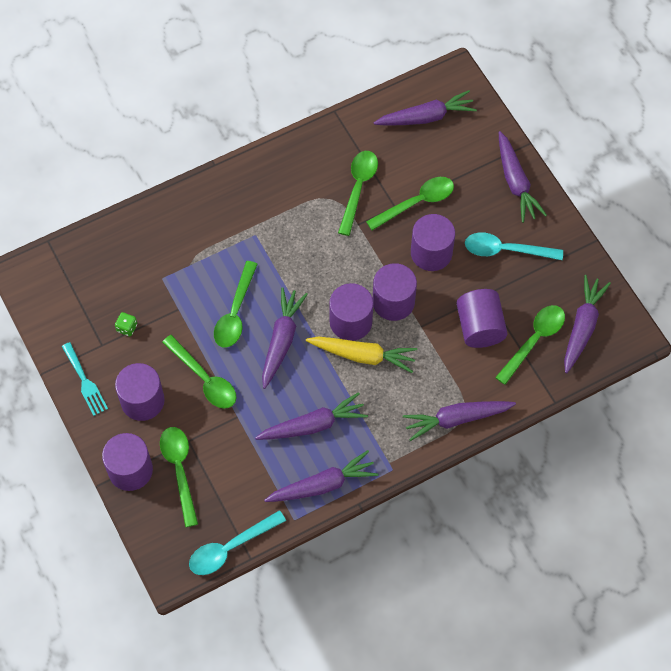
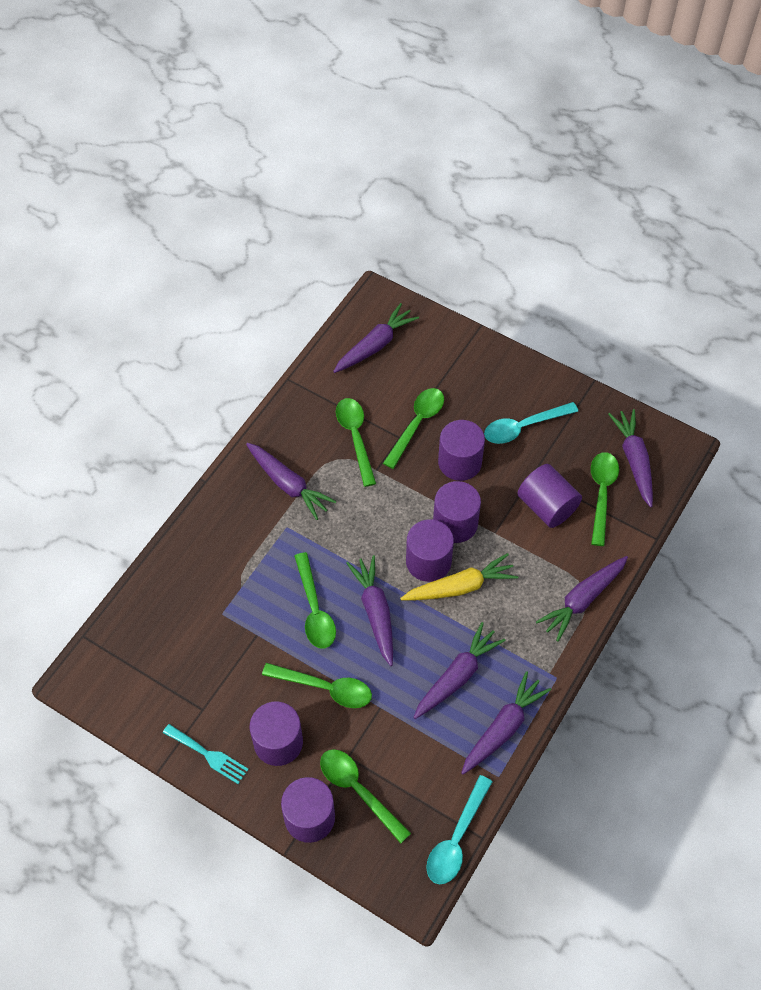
camera: 30 degrees left, 5 degrees down
(127, 328) = (217, 679): green dice -> none
(516, 182) = (492, 364): purple carrot -> purple carrot (288, 484)

